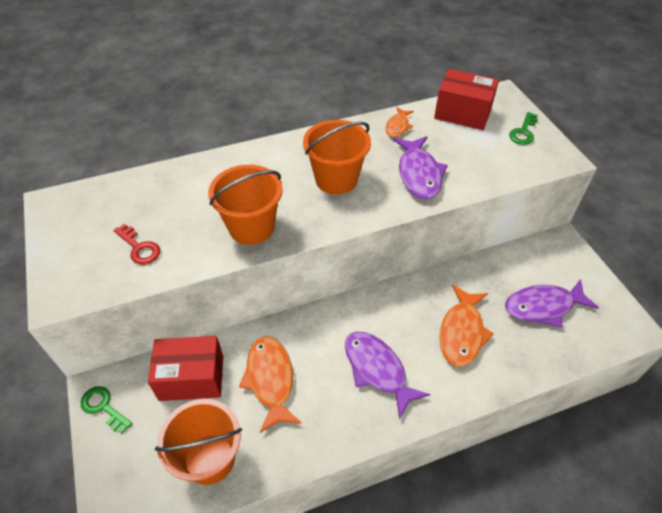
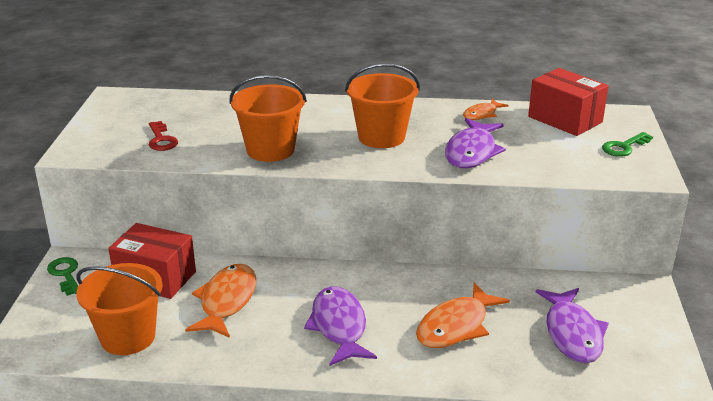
camera: 25 degrees right, 20 degrees down
(543, 306) = (572, 334): purple fish -> purple fish turned 105 degrees counterclockwise

